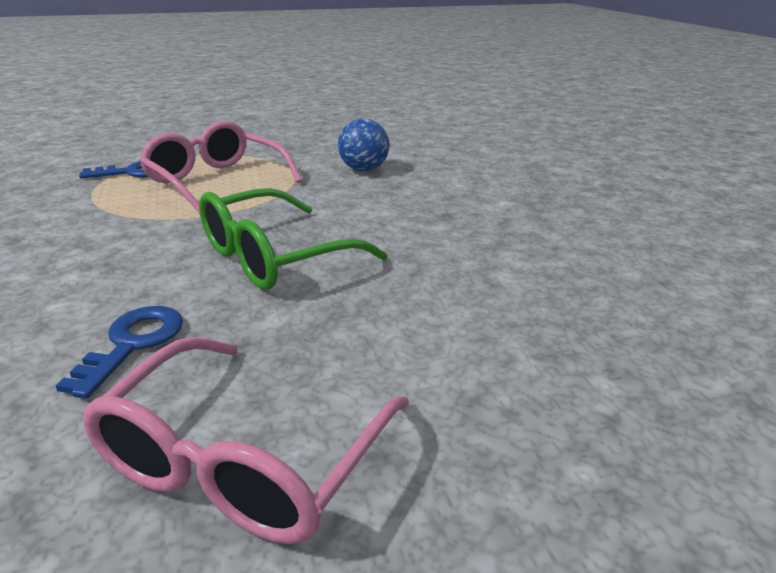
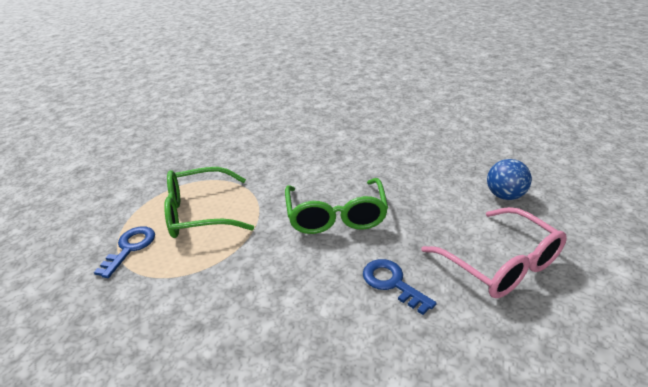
camera: 55 degrees left, 5 degrees up
(216, 181) = (199, 213): pink glasses -> green glasses
(364, 169) = (251, 155): blue ball -> blue ball (504, 196)

